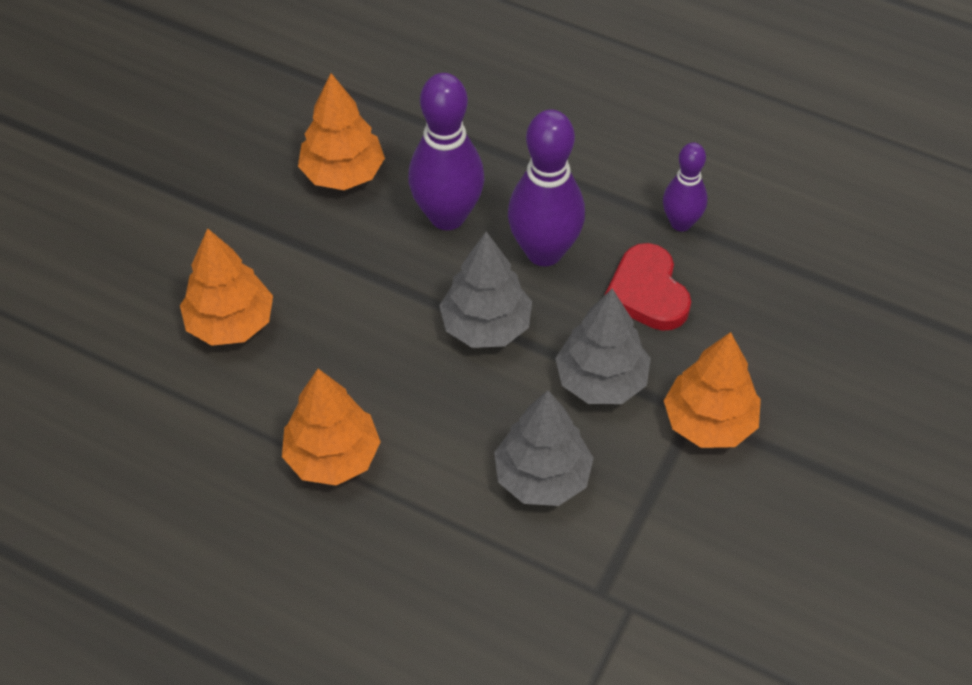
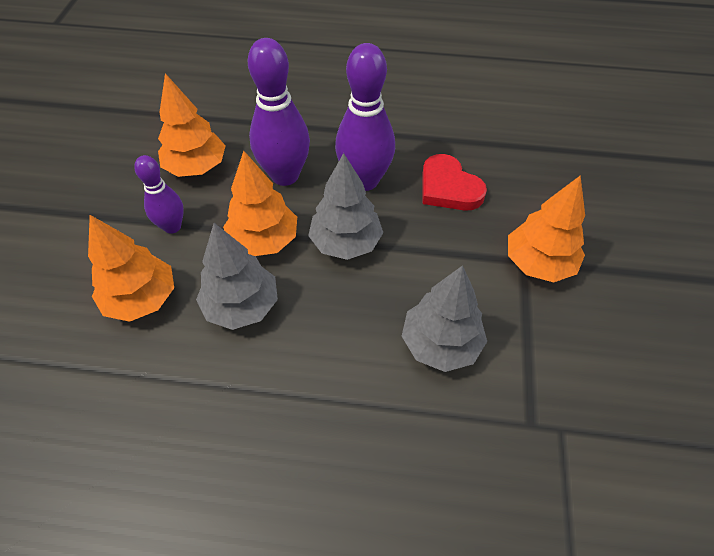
camera: 20 degrees left, 0 degrees up
(332, 457) = (265, 383): orange tree -> orange tree (264, 240)
(601, 380) = (447, 257): grey tree -> grey tree (241, 306)
(681, 223) = (447, 138): purple bowling pin -> purple bowling pin (172, 226)

